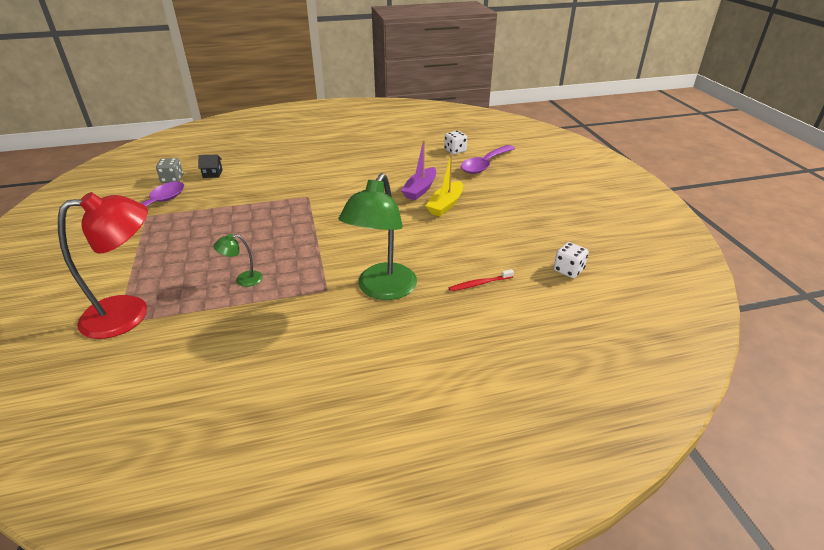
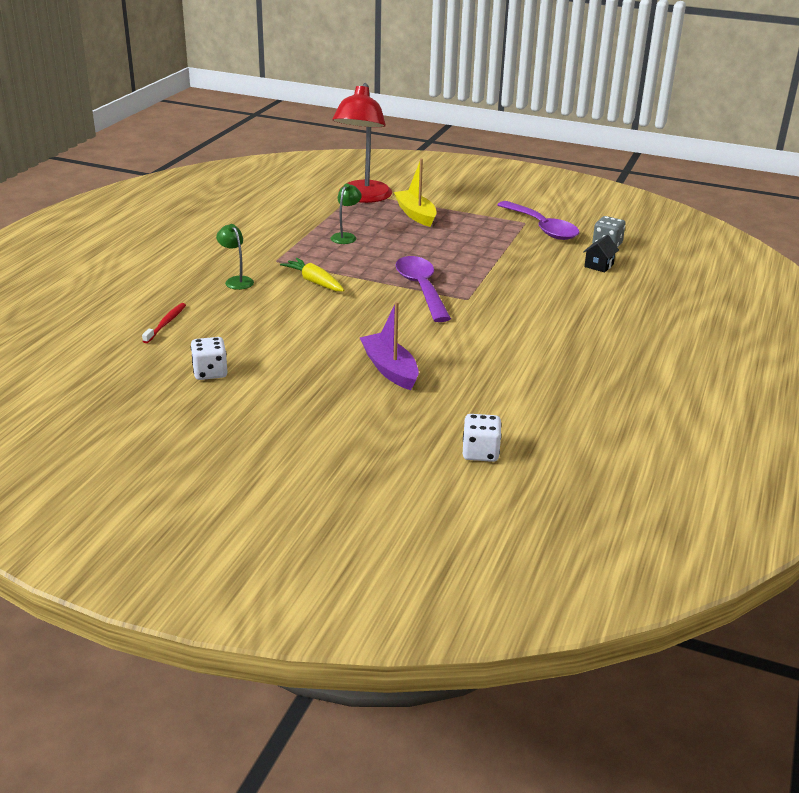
camera: 125 degrees right, 5 degrees down
(345, 256) = (314, 282): none -> yellow carrot
(382, 290) = (236, 281): green lamp -> green lamp, size x0.44
(445, 205) = (327, 369): yellow boat -> yellow boat (415, 214)
(485, 165) = (395, 454): purple spoon -> purple spoon (421, 289)
(568, 270) = (96, 377): white dice -> white dice (210, 372)

